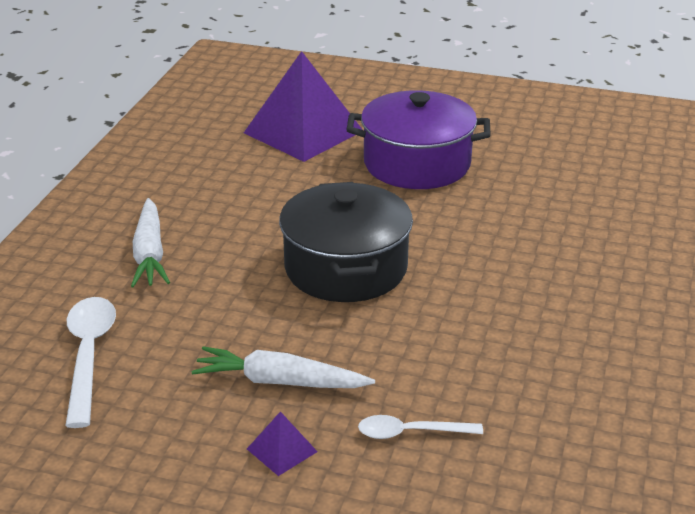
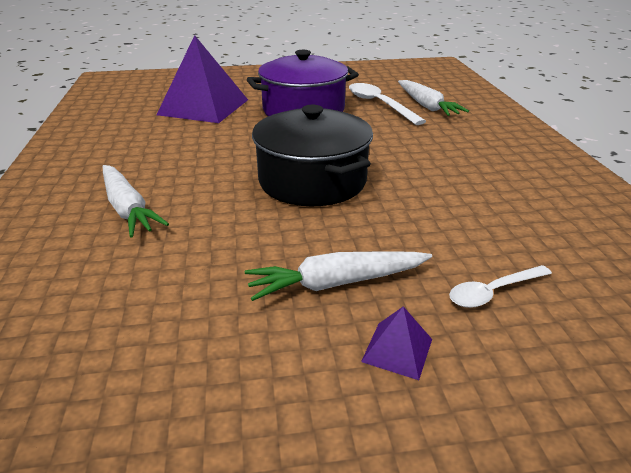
camera: 25 degrees left, 0 degrees up
(89, 355) = (115, 317): white spoon -> white spoon (379, 104)
(581, 192) = (426, 106): none -> white carrot

